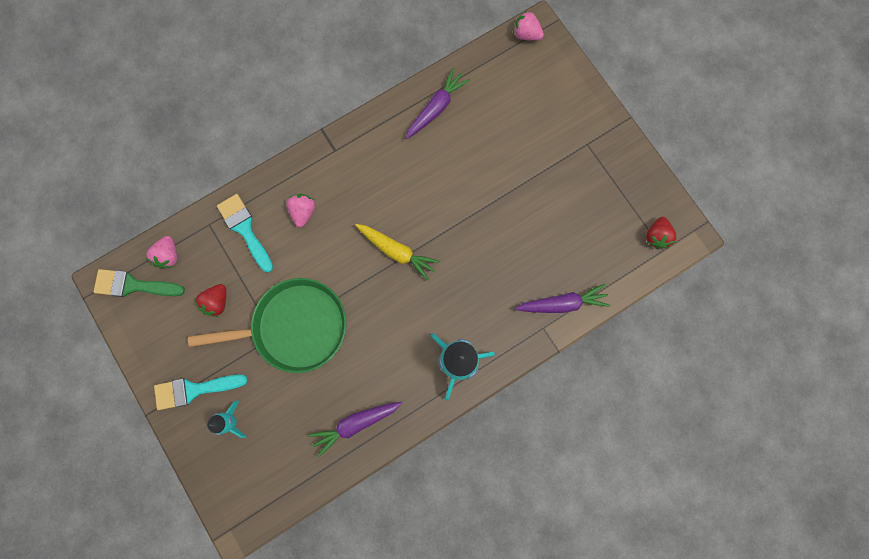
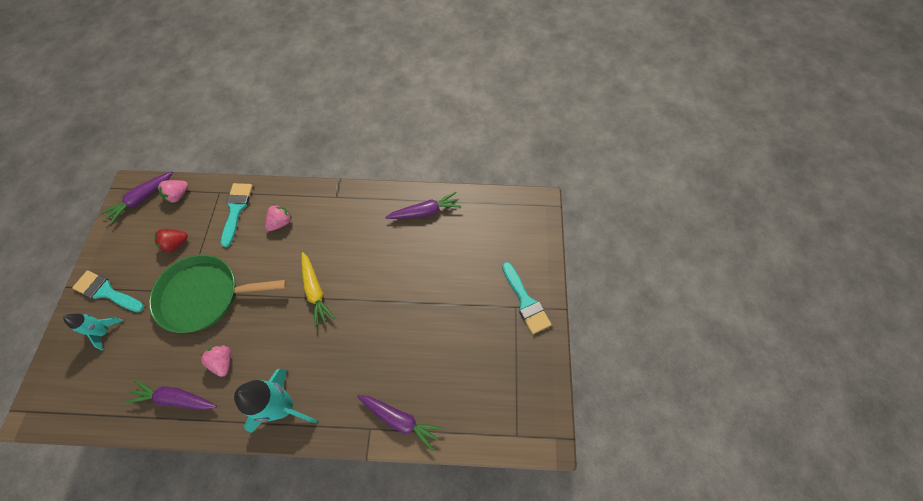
camera: 35 degrees right, 15 degrees down
(133, 285) = (142, 199): green brush -> purple carrot
(295, 327) = (204, 296): green pan -> green pan turned 150 degrees clockwise
(526, 34) = (528, 202): pink strawberry -> pink strawberry (223, 361)
(592, 133) = (525, 302): none -> turquoise brush
(656, 236) = (518, 420): red strawberry -> none

